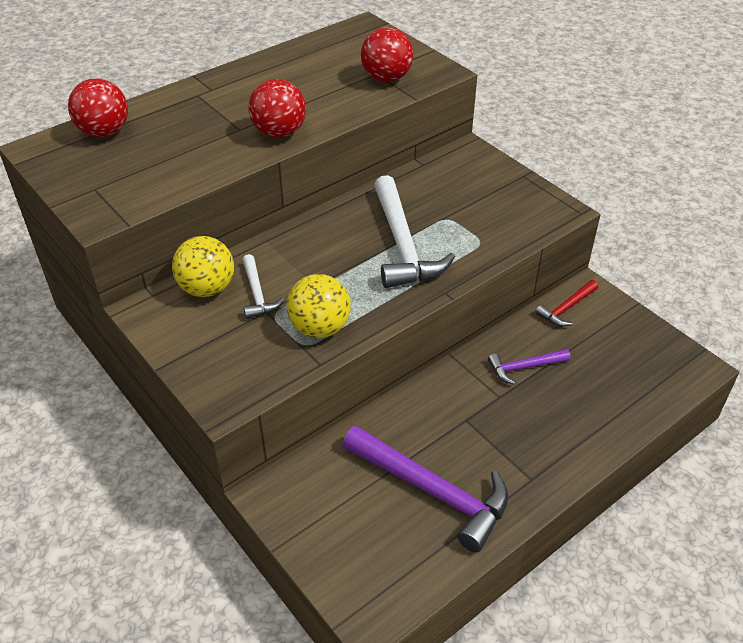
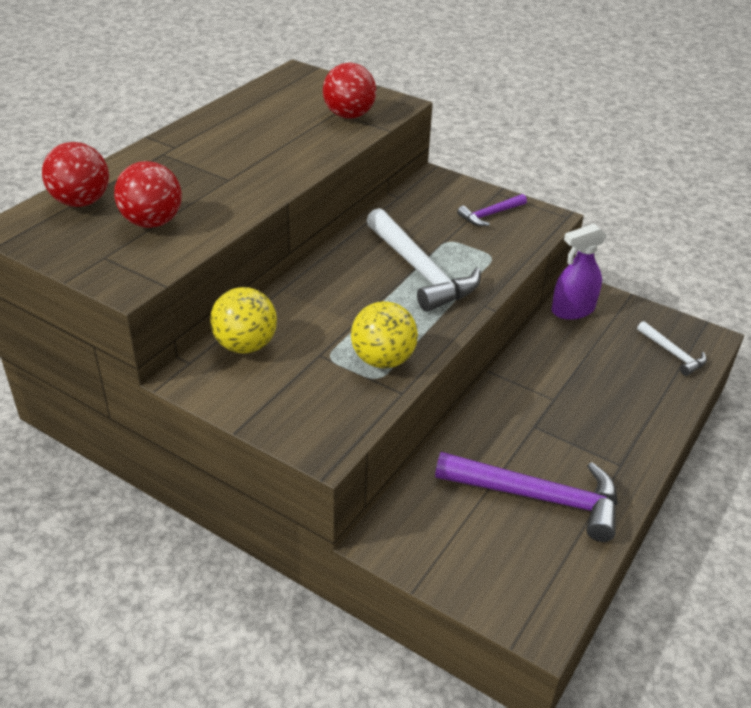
camera: 20 degrees left, 5 degrees down
(257, 294) = (301, 340): white hammer -> white hammer (673, 354)
(279, 133) = (272, 177): red ball -> red ball (152, 222)
(524, 367) = (563, 369): purple hammer -> purple hammer (490, 215)
(566, 308) = (572, 310): red hammer -> purple spray bottle

